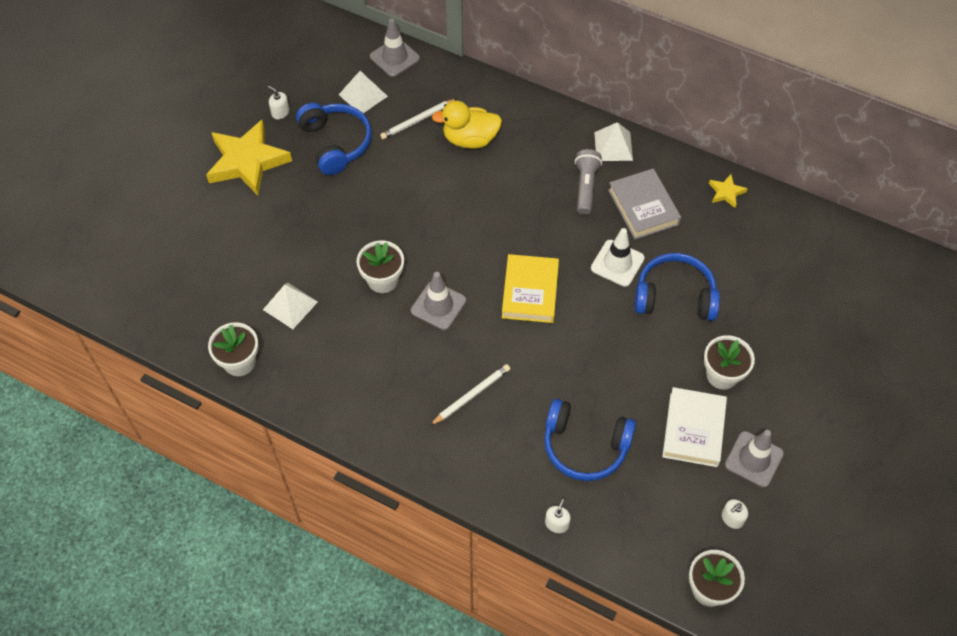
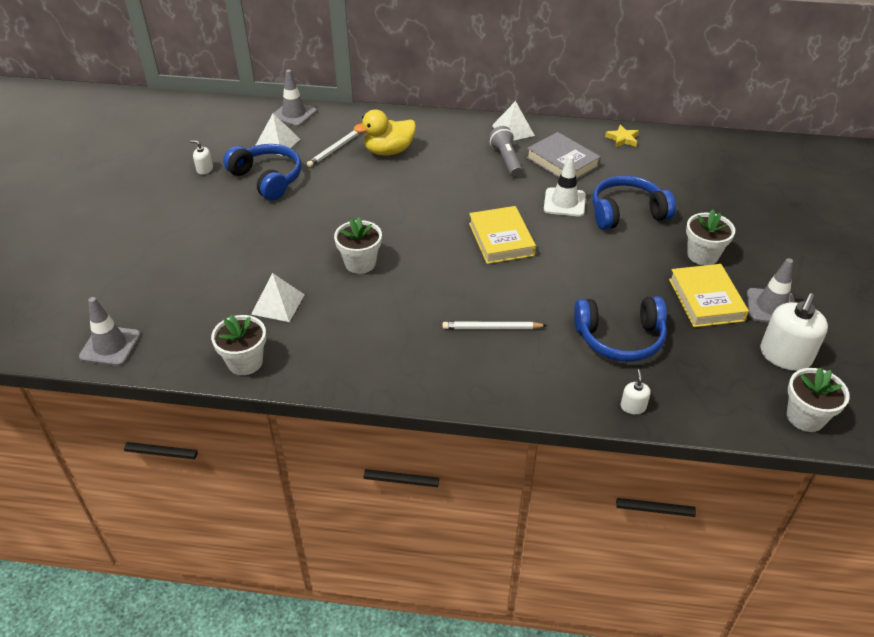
camera: 20 degrees left, 15 degrees down
(247, 161) = (187, 209): yellow star -> none
(438, 306) = (423, 269): grey traffic cone -> grey traffic cone (110, 346)
(471, 395) = (492, 328): white pencil -> white pencil turned 120 degrees counterclockwise
(693, 429) = (706, 300): white book -> yellow book
(732, 518) = (785, 356): white soap dispenser -> white soap dispenser, size x2.09

